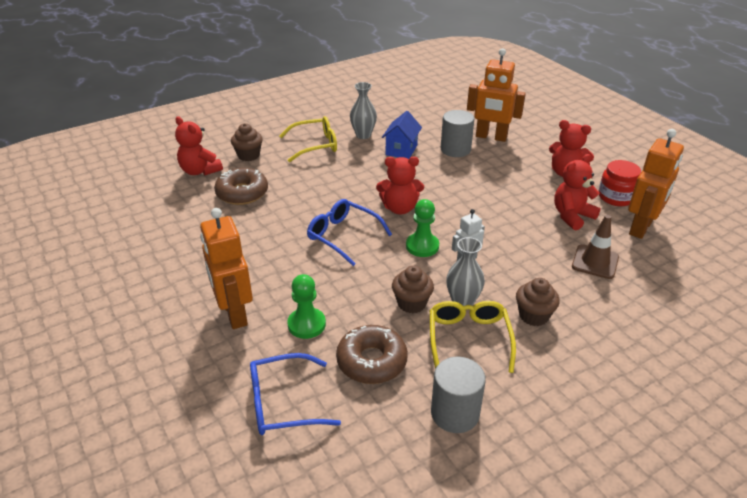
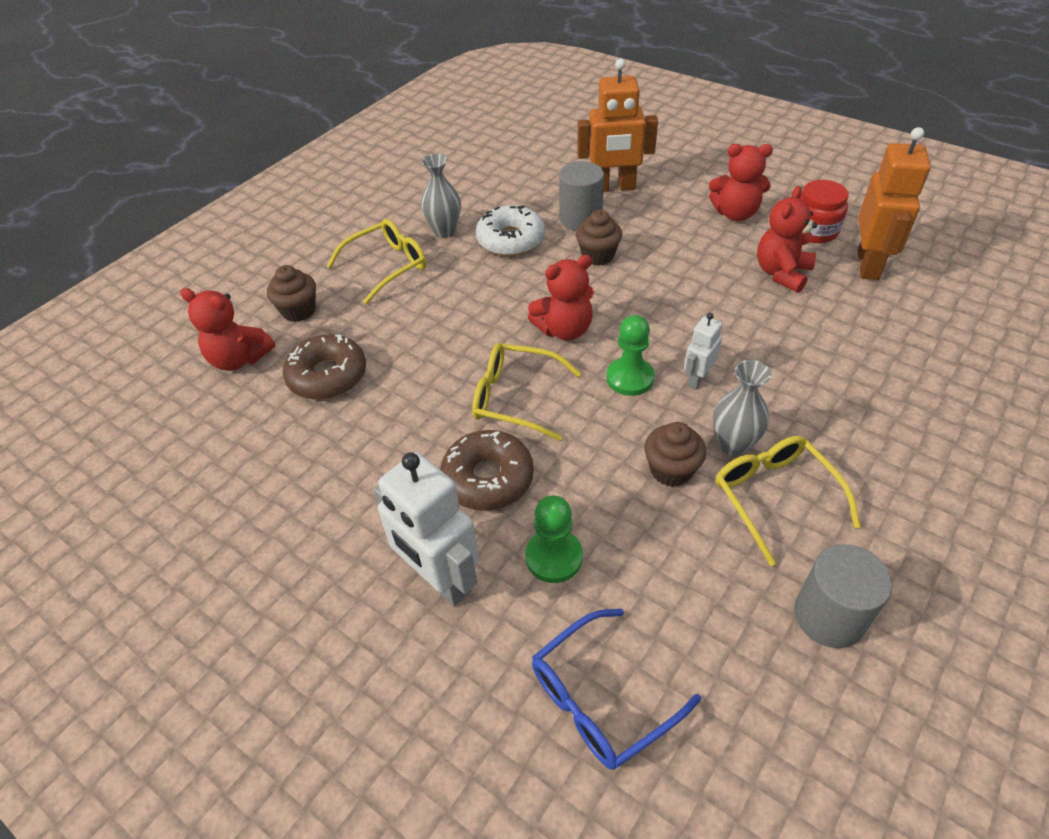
camera: 20 degrees left, 10 degrees up
(234, 314) = (440, 580): orange robot -> white robot
(343, 236) = (516, 398): blue glasses -> yellow glasses
(372, 361) = (677, 581): brown donut -> brown donut (488, 478)
(401, 150) = (511, 240): blue house -> white donut
(533, 315) = (828, 433): brown cupcake -> brown cupcake (598, 256)
(595, 262) = (848, 330): brown traffic cone -> none

